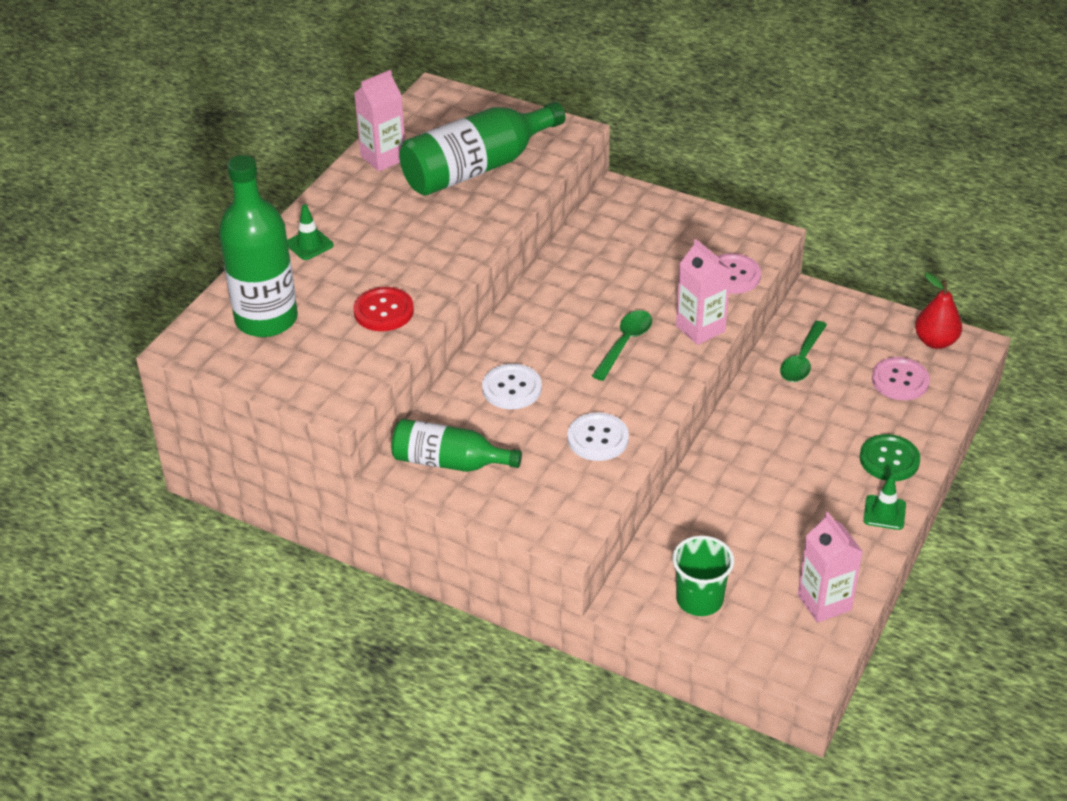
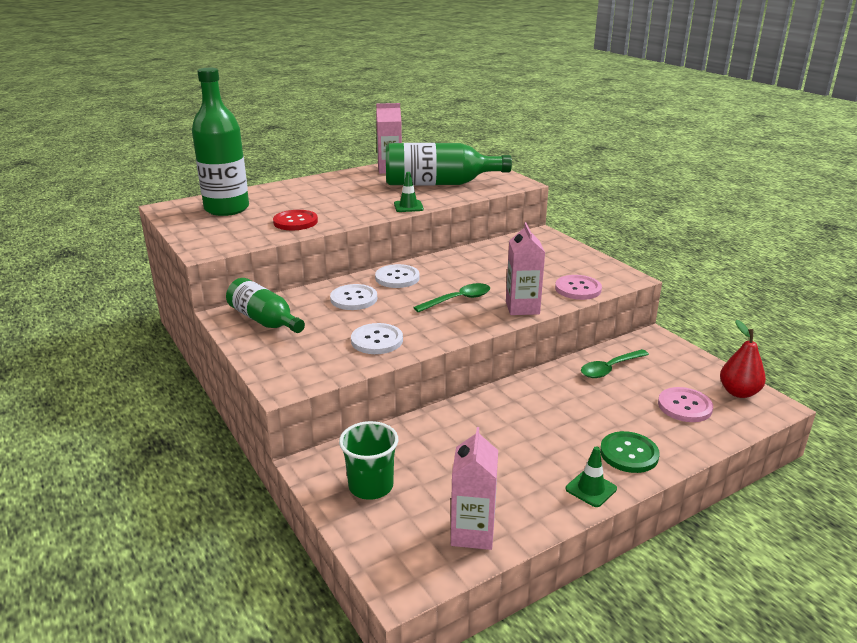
camera: 30 degrees right, 15 degrees down
(309, 244) = (297, 189): green traffic cone -> green traffic cone (408, 206)
(526, 335) = (397, 278): none -> white button

